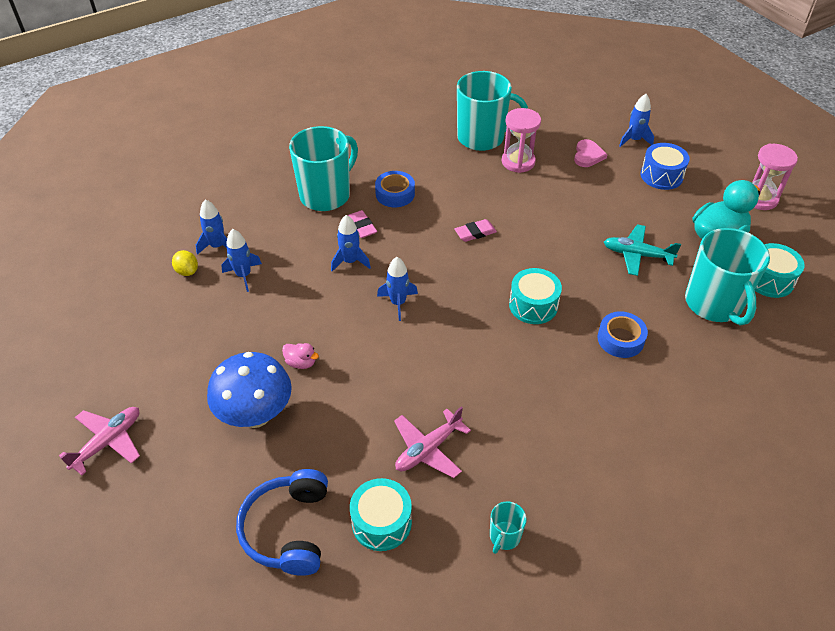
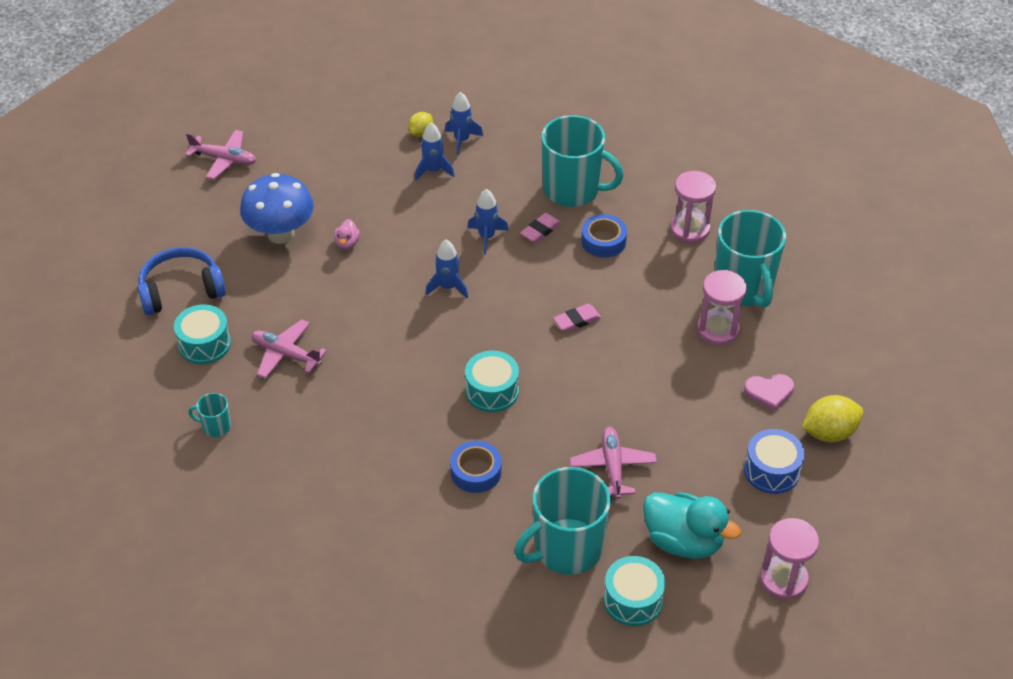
camera: 70 degrees right, 0 degrees up
(408, 146) = (689, 229): none -> pink hourglass
(475, 233) = (577, 320): pink eraser -> pink eraser turned 75 degrees counterclockwise
(634, 140) = (829, 432): blue rocket -> yellow lemon
(637, 255) = (612, 467): turquoise plane -> pink plane

